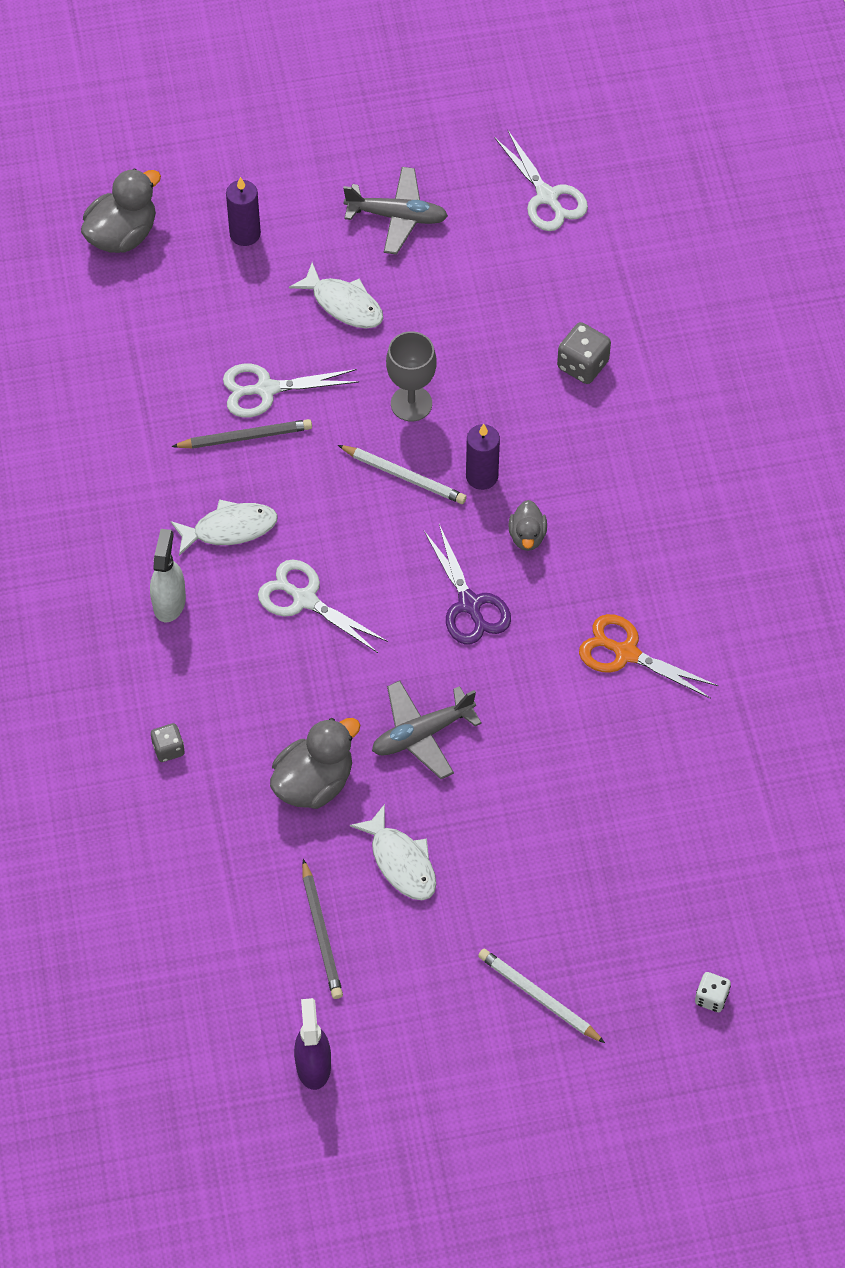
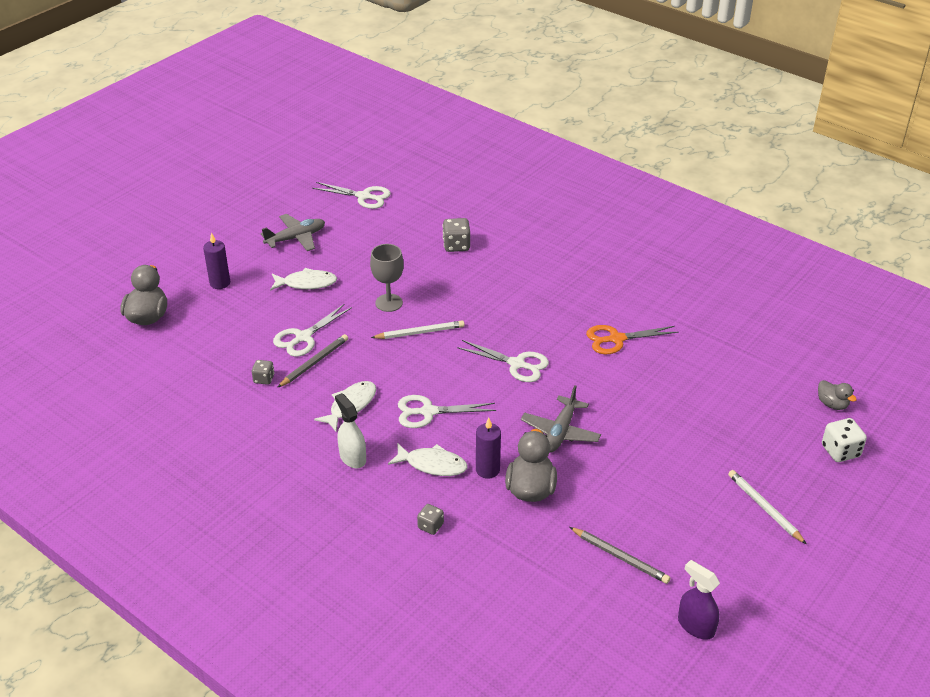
camera: 40 degrees left, 20 degrees down
(170, 422) = (264, 379): none -> grey dice
(401, 862) = (620, 495): white fish -> white fish (432, 464)
(470, 604) = (517, 364): purple scissors -> white scissors
(482, 476) = (459, 311): purple candle -> purple candle (487, 470)
(527, 536) = (511, 322): grey duck -> grey duck (832, 404)
(539, 997) = (764, 508): white pencil -> white pencil turned 60 degrees clockwise
(711, 997) = (840, 451): white dice -> white dice, size x1.59

